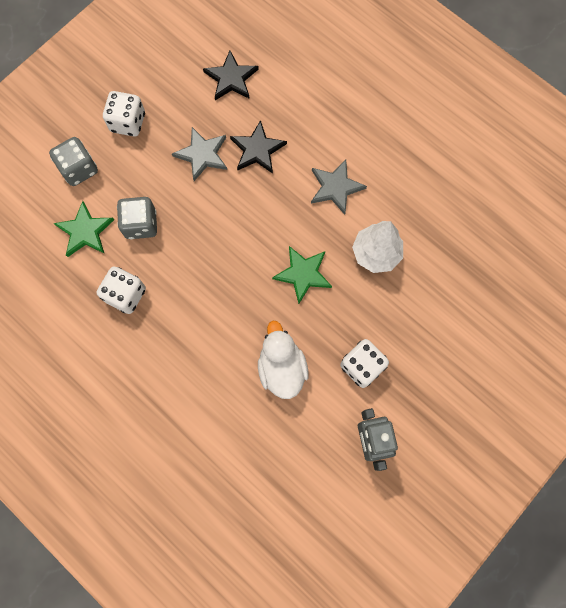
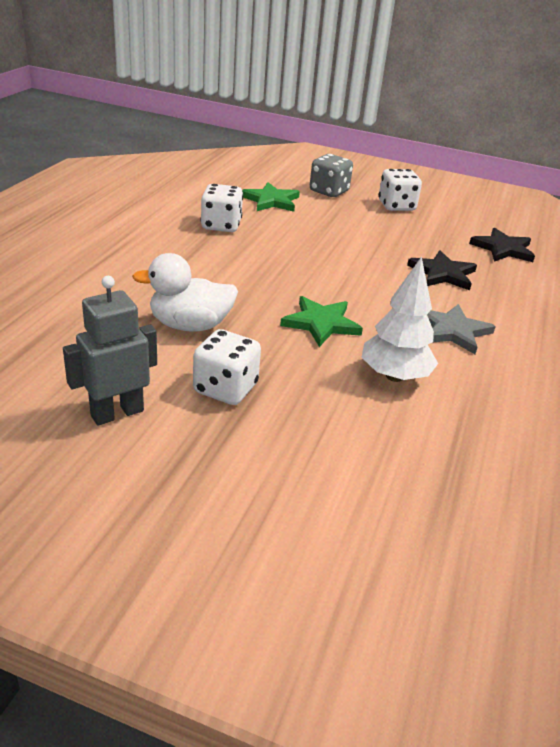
camera: 65 degrees right, 40 degrees down
(141, 224) = (300, 224): grey dice -> none
(202, 154) = (403, 244): grey star -> none
(282, 368) = (190, 325): white duck -> white duck turned 150 degrees counterclockwise

